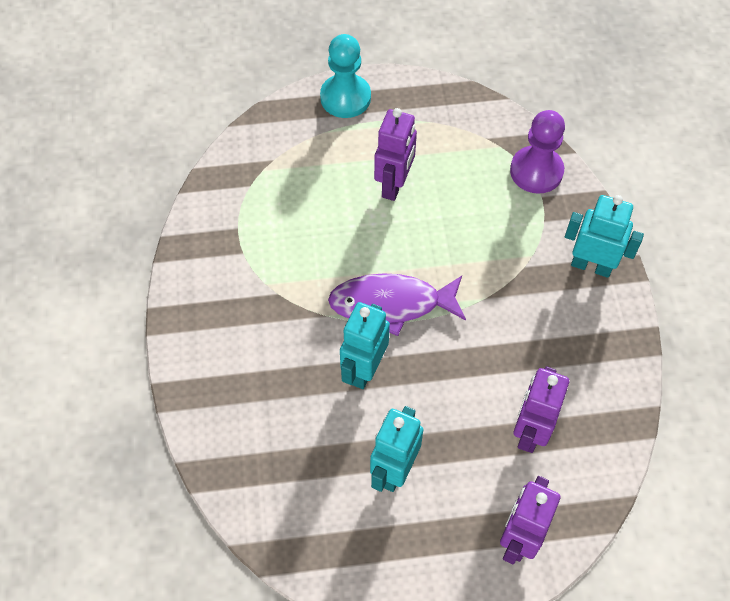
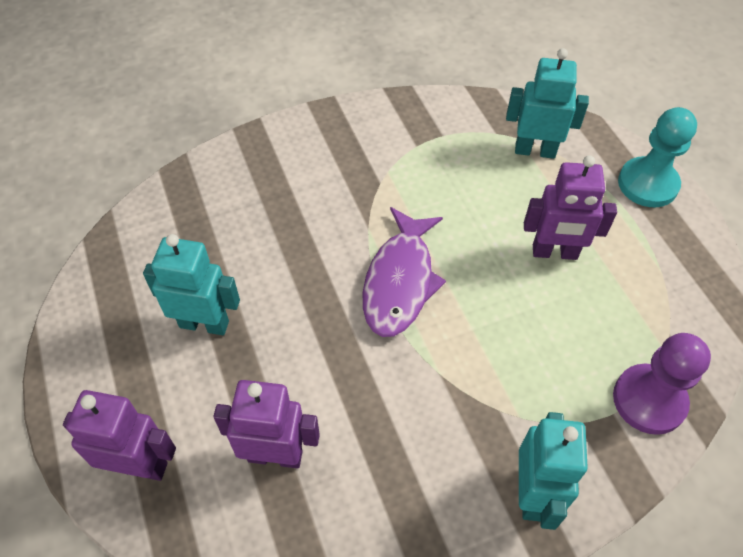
camera: 75 degrees right, 5 degrees down
(364, 369) = (314, 273): turquoise robot -> turquoise robot (535, 150)
(391, 304) = (400, 281): purple fish -> purple fish turned 150 degrees counterclockwise

